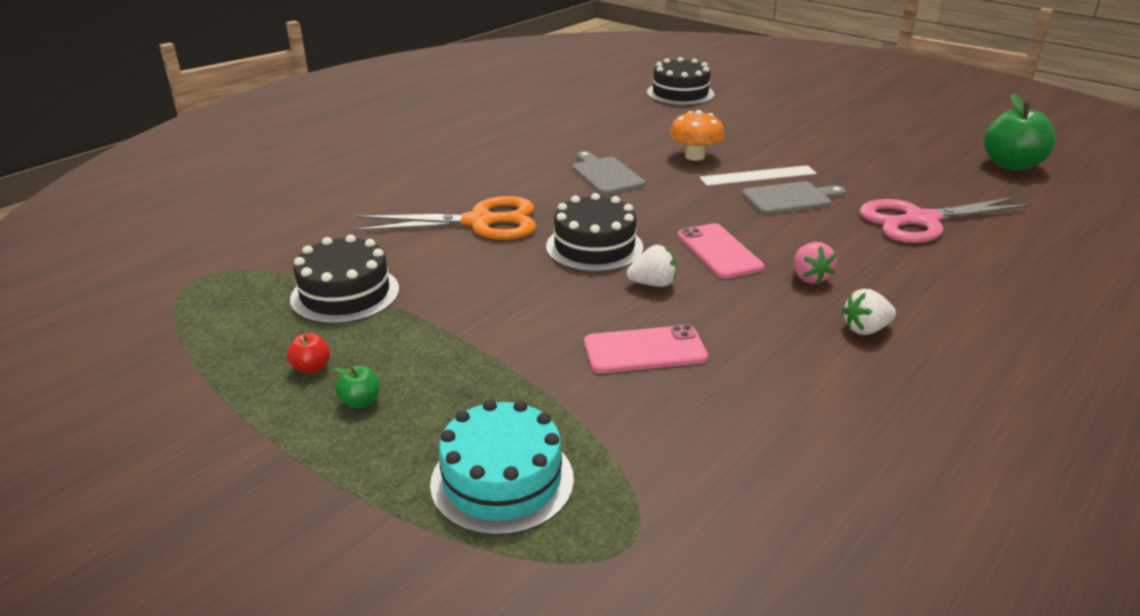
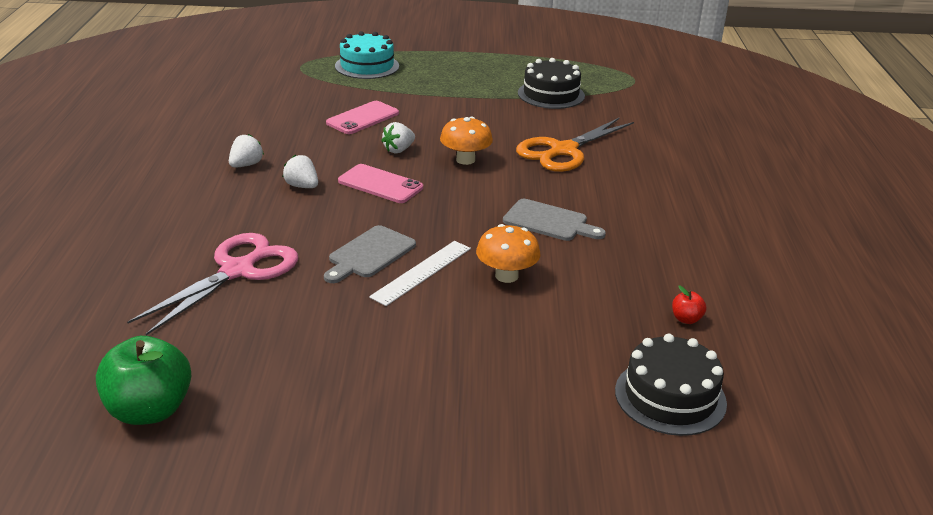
camera: 140 degrees right, 0 degrees up
(311, 367) = (502, 69): red apple -> red apple (686, 319)
(360, 401) = (460, 67): green apple -> none
(594, 247) = (465, 160): black cake -> orange mushroom
(809, 277) = (302, 186): pink strawberry -> white strawberry

